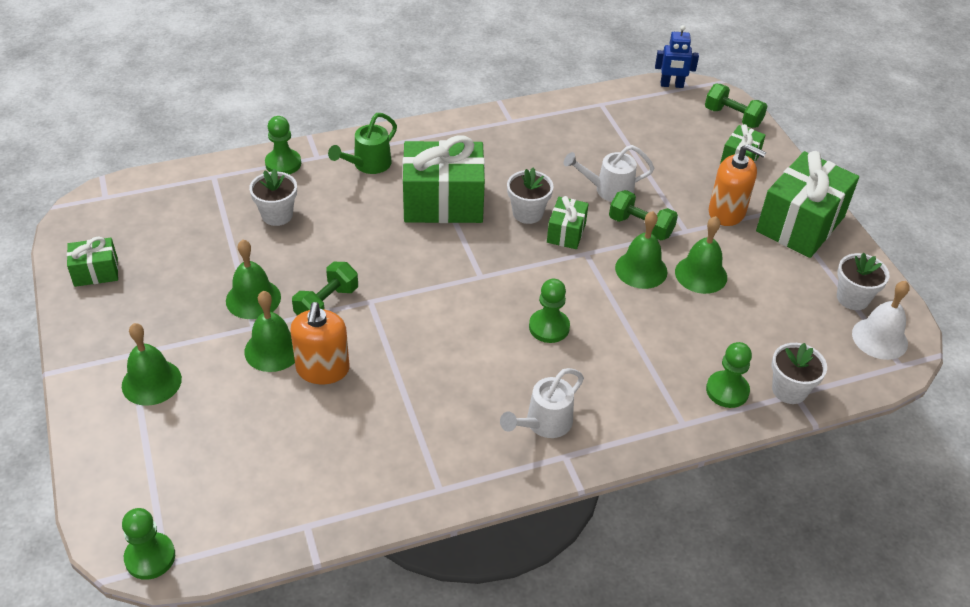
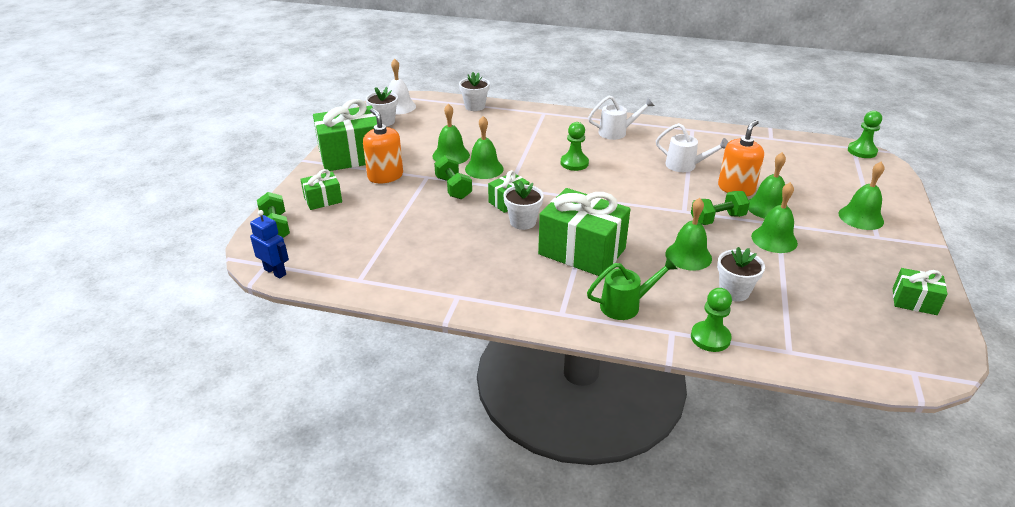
camera: 145 degrees left, 10 degrees down
(337, 239) = (688, 256): none -> green bell
(608, 190) = (445, 215): white watering can -> white watering can (685, 166)
(727, 391) = (506, 115): green pawn -> none

